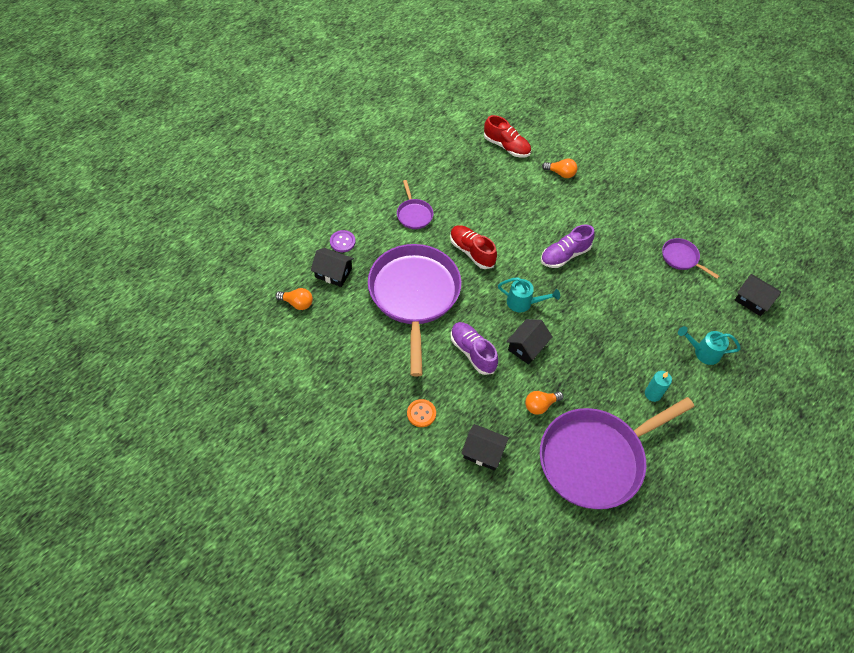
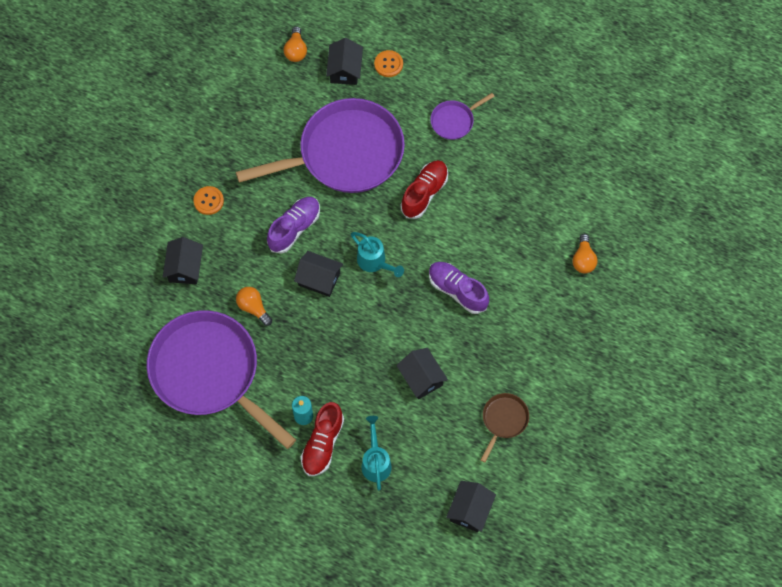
camera: 75 degrees right, 10 degrees up
(342, 242) = (388, 64): purple button -> orange button
(506, 146) = (601, 189): red shoe -> red shoe (322, 444)
(523, 303) = (374, 262): turquoise watering can -> turquoise watering can turned 45 degrees counterclockwise
(635, 300) = (421, 378): none -> black house
(681, 258) = (503, 420): purple pan -> brown pan

